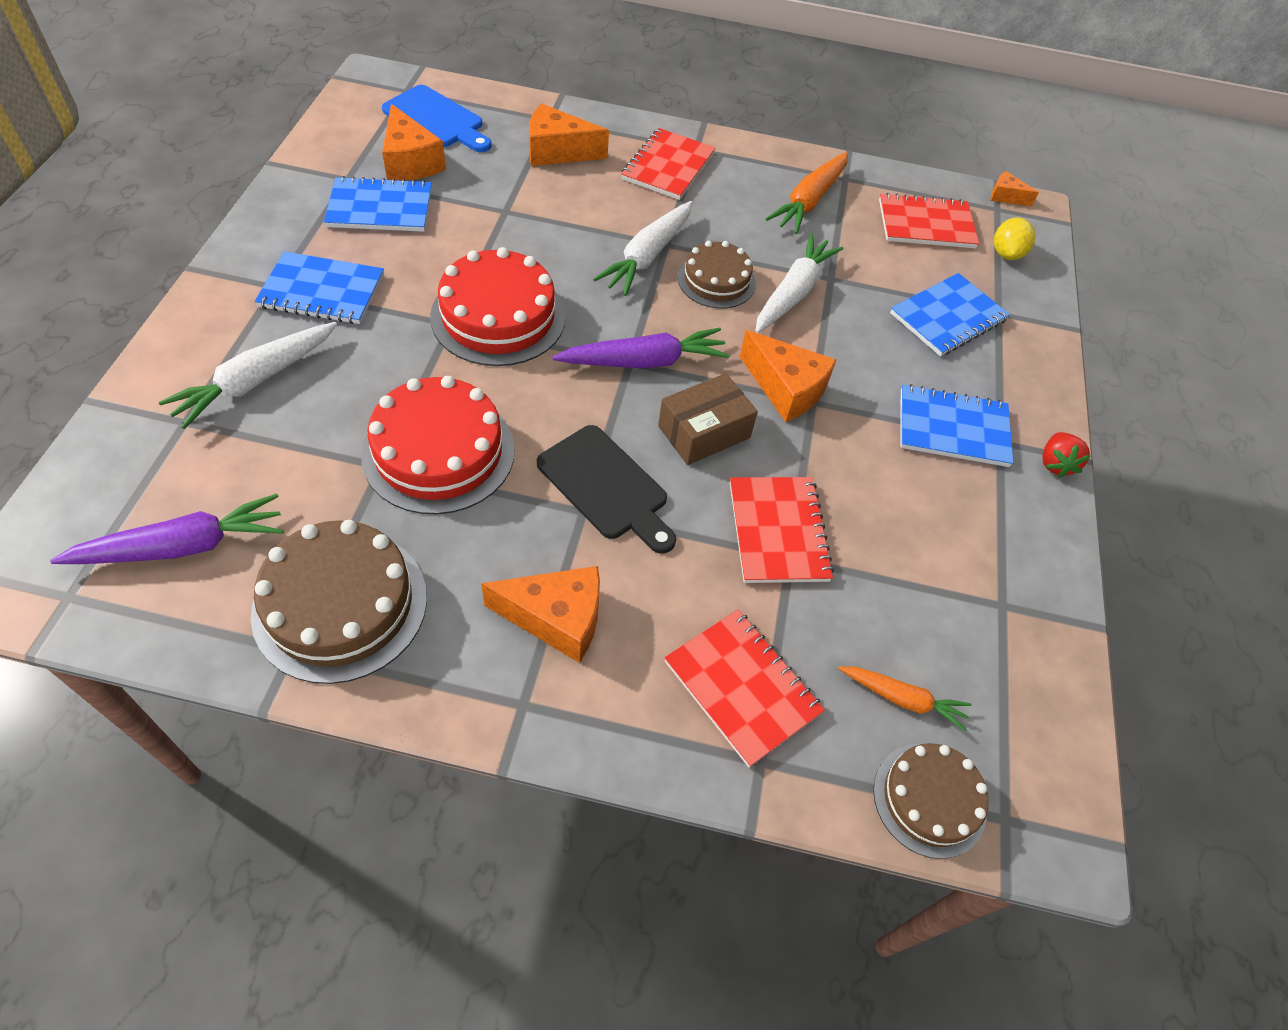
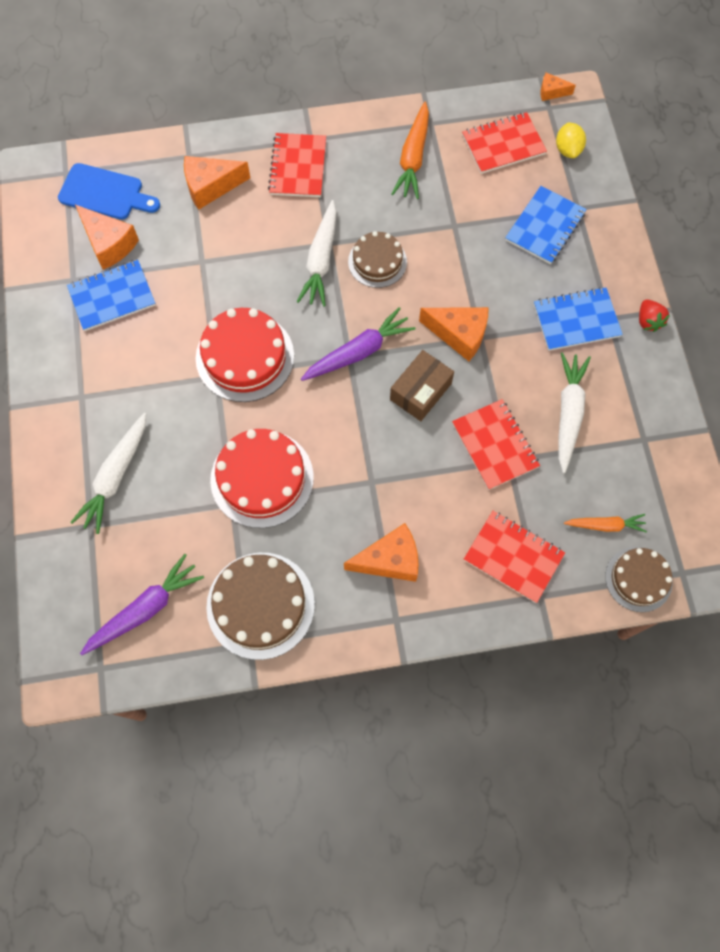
camera: 15 degrees left, 15 degrees up
(322, 291) = (115, 387): blue notebook -> none
(606, 486) = (377, 458): black cutting board -> none
(793, 293) = (433, 250): white carrot -> white carrot (568, 413)

